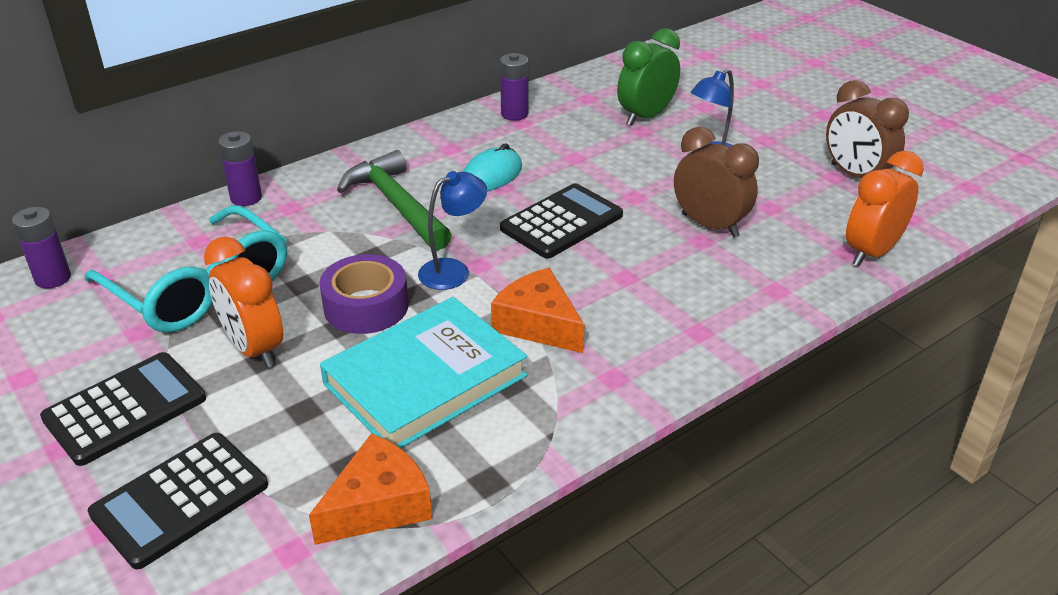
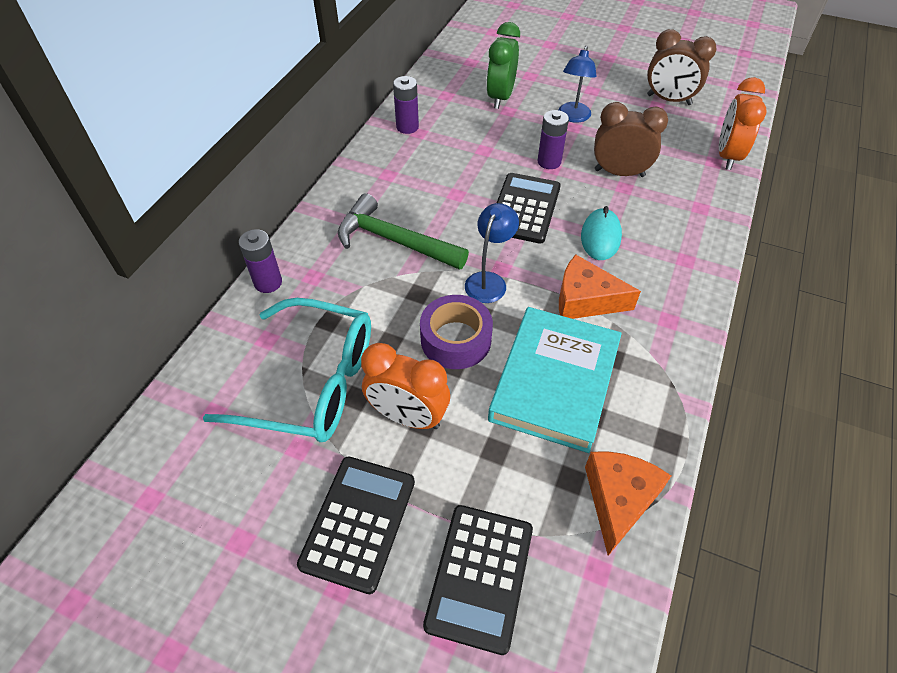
camera: 30 degrees left, 15 degrees up
(53, 278) = (171, 433): purple battery -> purple battery (549, 162)
(491, 175) = (440, 187): turquoise mouse -> turquoise mouse (600, 237)

